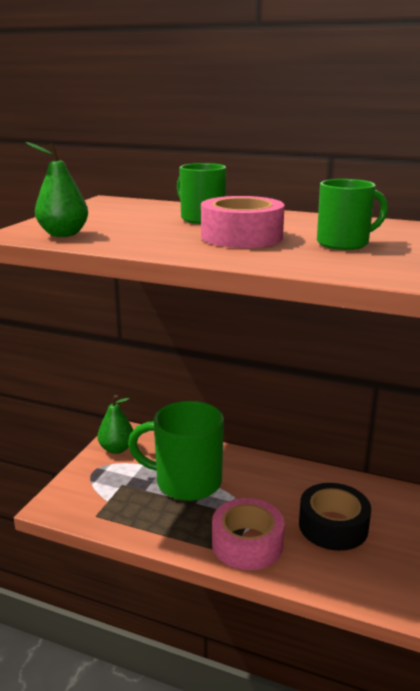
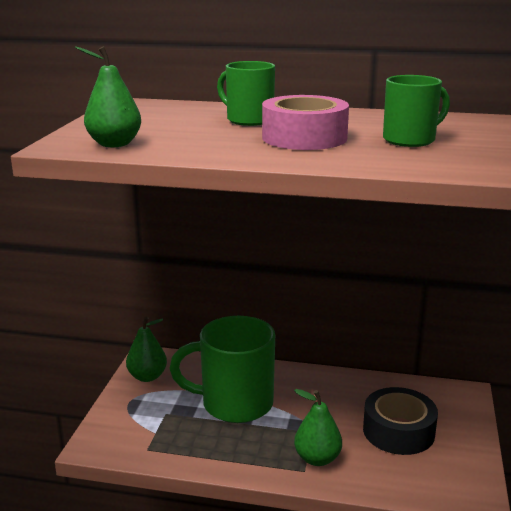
camera: 10 degrees left, 0 degrees up
(247, 543) = (317, 458): pink tape -> green pear

